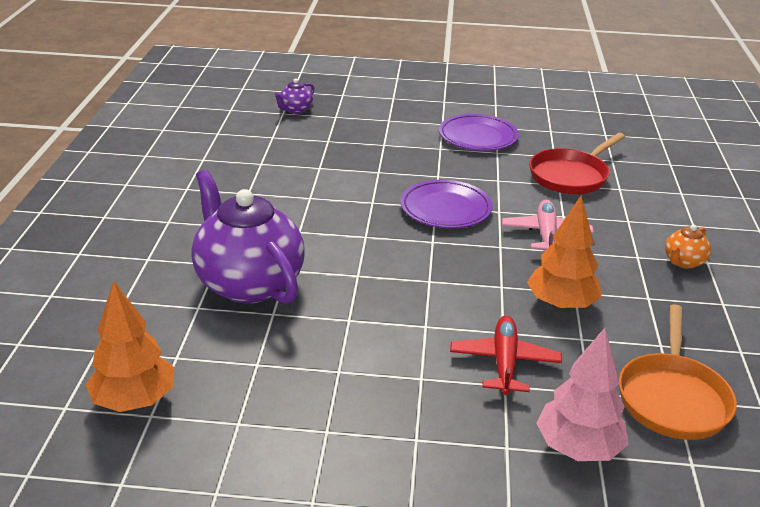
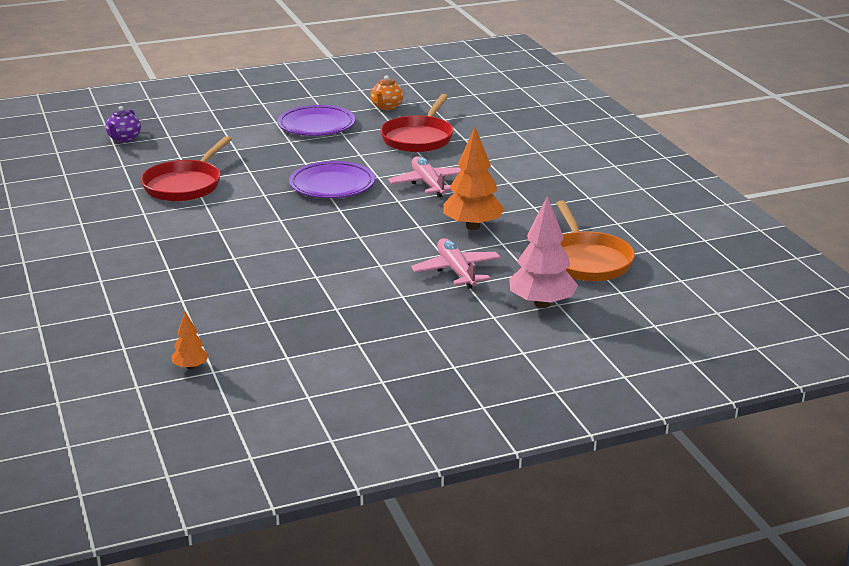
camera: 25 degrees left, 5 degrees down
(135, 400) = (190, 367): orange tree -> orange tree, size x0.50
(248, 283) = (209, 274): purple teapot -> none
(309, 171) = (185, 185): none -> red pan
(504, 362) = (456, 271): red plane -> pink plane
(683, 262) = (545, 178): orange teapot -> orange teapot (386, 107)

